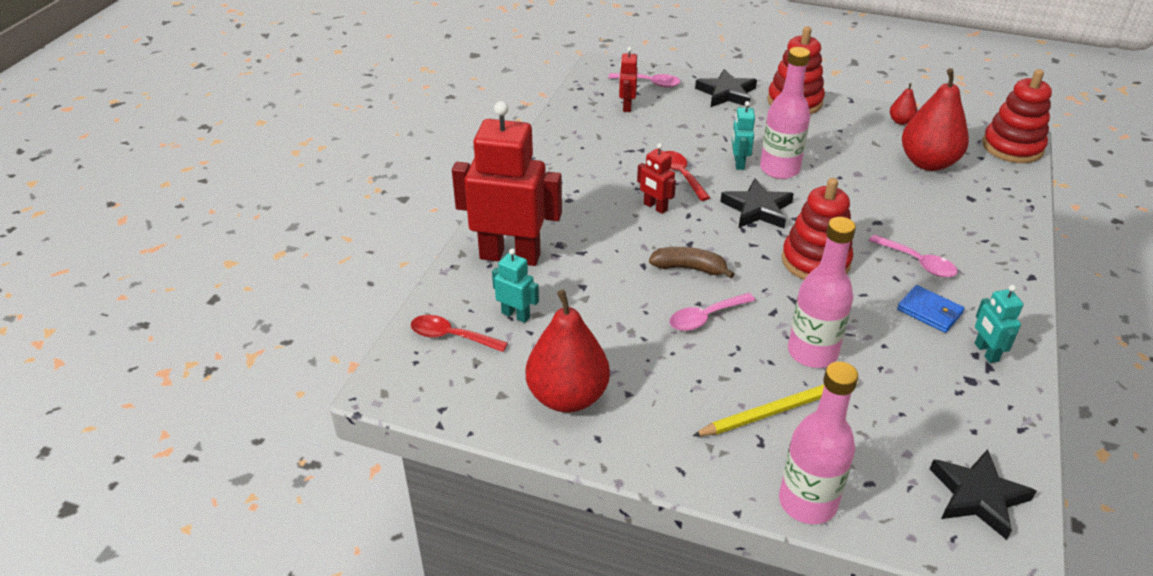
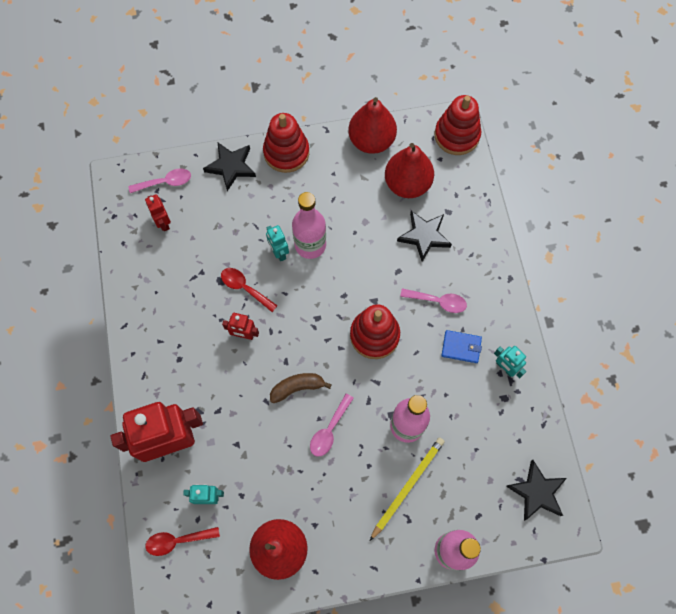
camera: 30 degrees left, 30 degrees up
(757, 209) = (314, 299): black star -> black star (424, 236)
(900, 121) = (371, 141): red pear -> red pear, size x2.24

